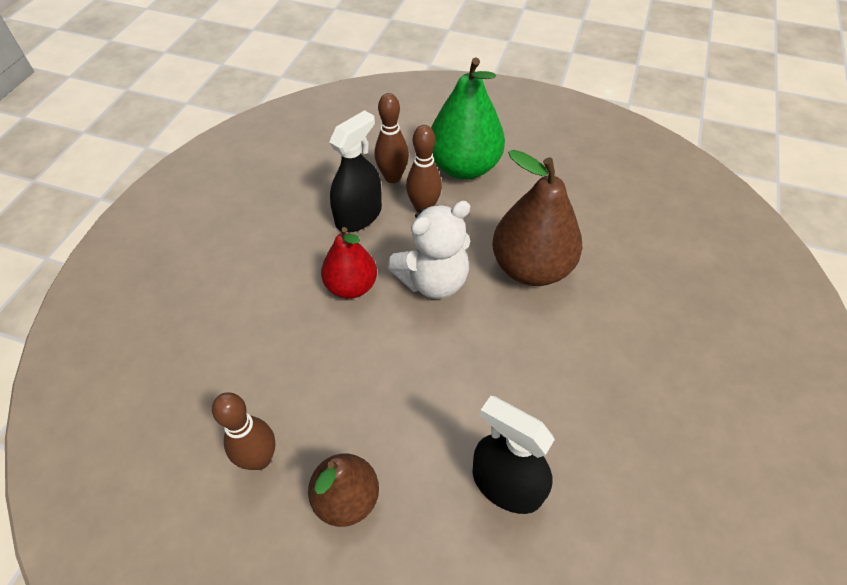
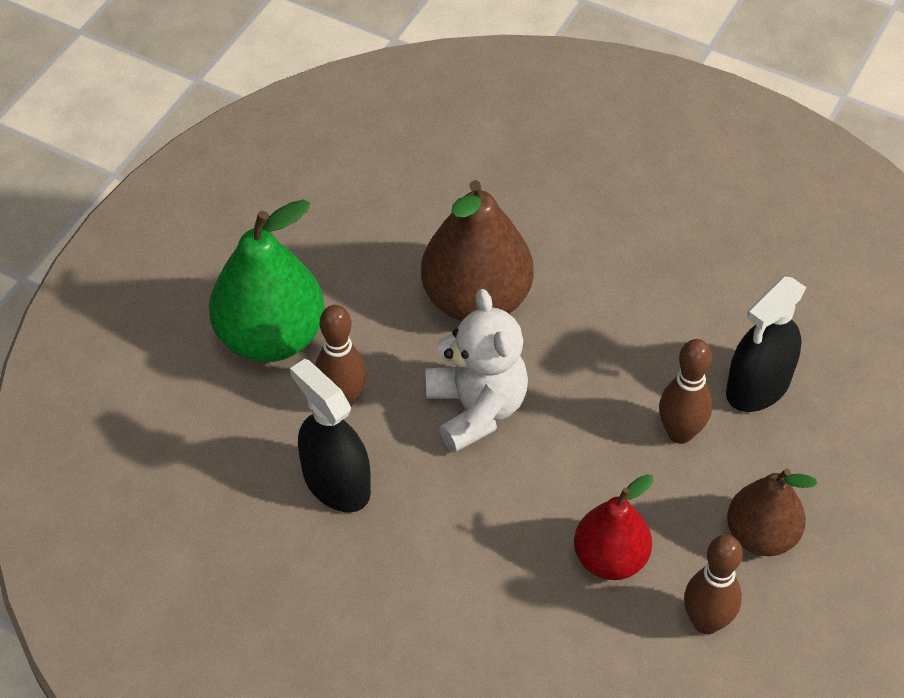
camera: 80 degrees left, 0 degrees up
(351, 286) = (467, 504): red pear -> red pear (610, 559)
(392, 177) = (267, 430): brown bowling pin -> brown bowling pin (680, 433)

